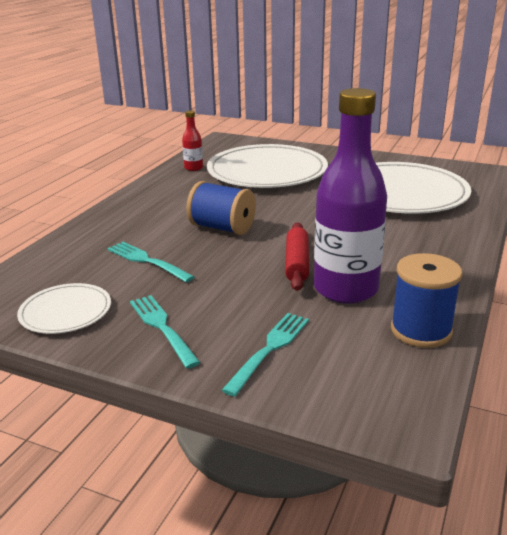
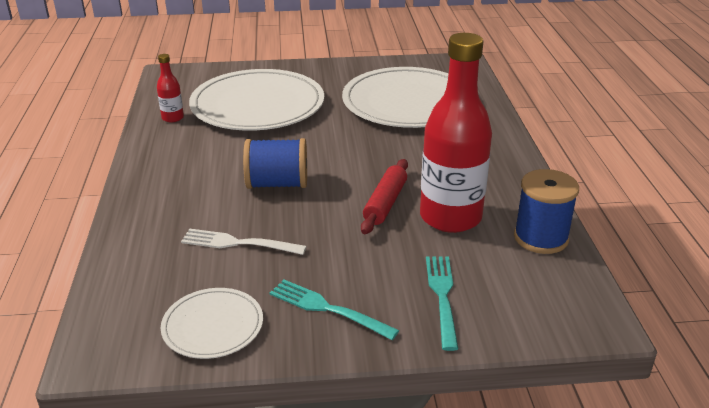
camera: 30 degrees left, 5 degrees up
(147, 261) = (238, 243): turquoise fork -> white fork
(297, 263) = (385, 203): red rolling pin -> red rolling pin turned 45 degrees clockwise
(346, 289) = (450, 217): purple bottle -> red bottle

